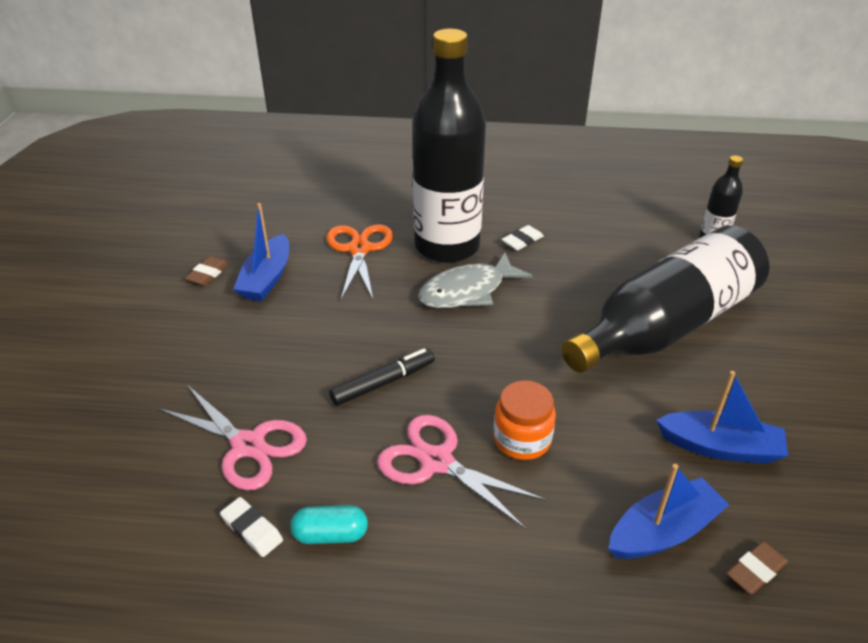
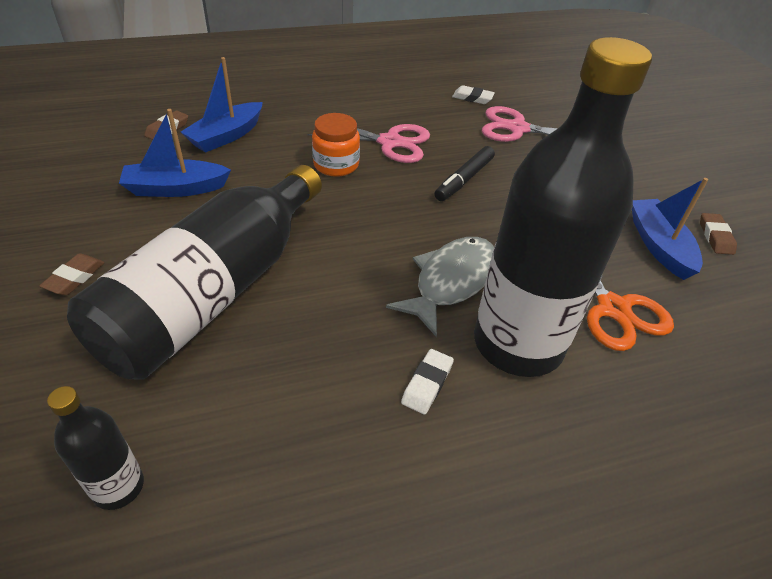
camera: 155 degrees right, 5 degrees up
(330, 534) = (428, 103): turquoise capsule -> none
(793, 364) = (75, 278): none -> brown eraser

